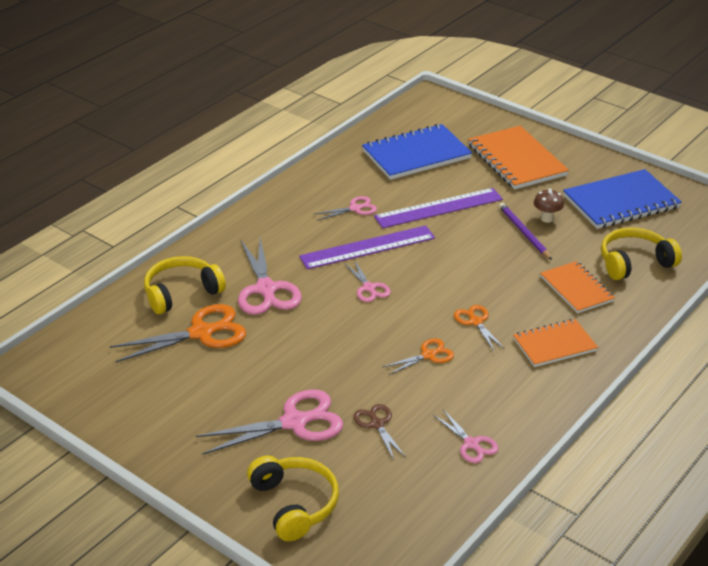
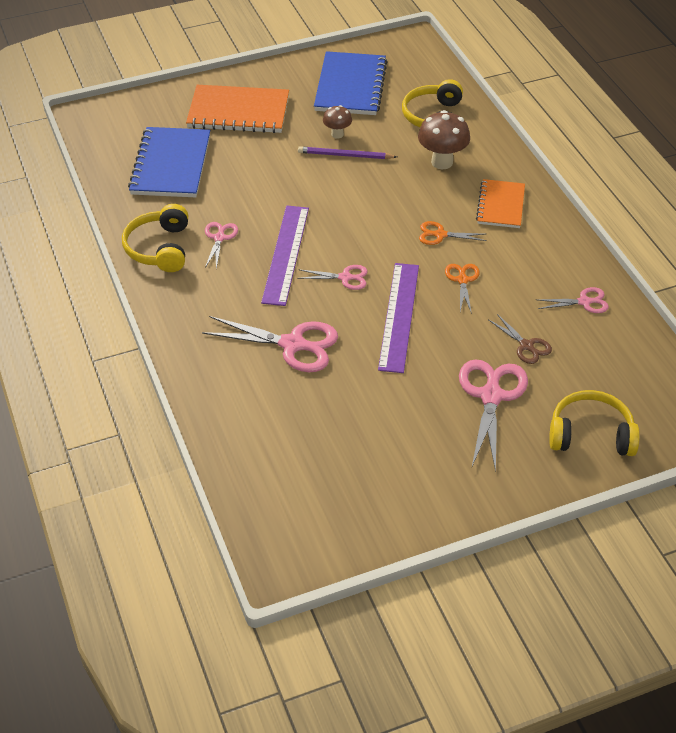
camera: 60 degrees left, 10 degrees up
(181, 293) = (249, 406): yellow headphones -> yellow headphones (159, 248)
(202, 333) = (323, 413): orange scissors -> none
(377, 424) = (526, 346): brown scissors -> brown scissors turned 135 degrees counterclockwise
(438, 208) = (266, 187): purple ruler -> purple ruler (399, 316)
(576, 289) = (442, 162): orange notebook -> brown mushroom

